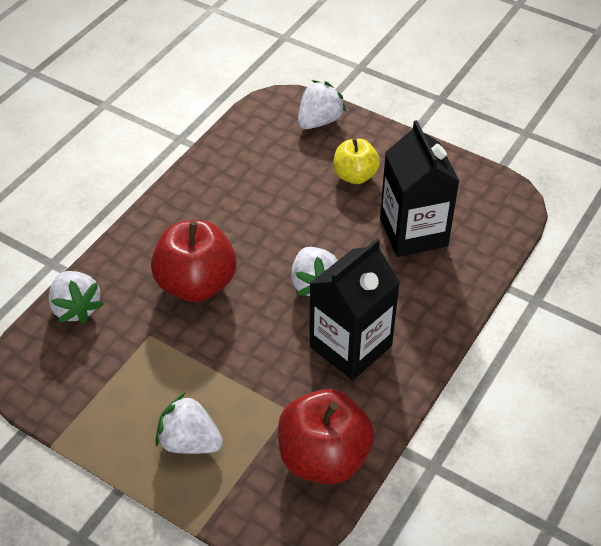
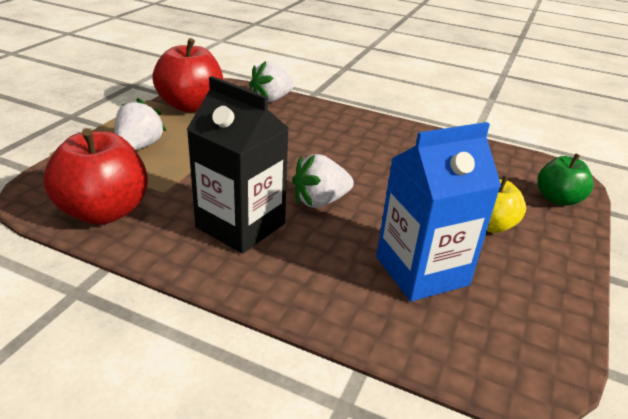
camera: 80 degrees right, 15 degrees down
(196, 284) = (305, 142): red apple -> red apple (191, 106)
(319, 121) = (557, 199): white strawberry -> green apple
(413, 232) = (421, 271): black carton -> blue carton

